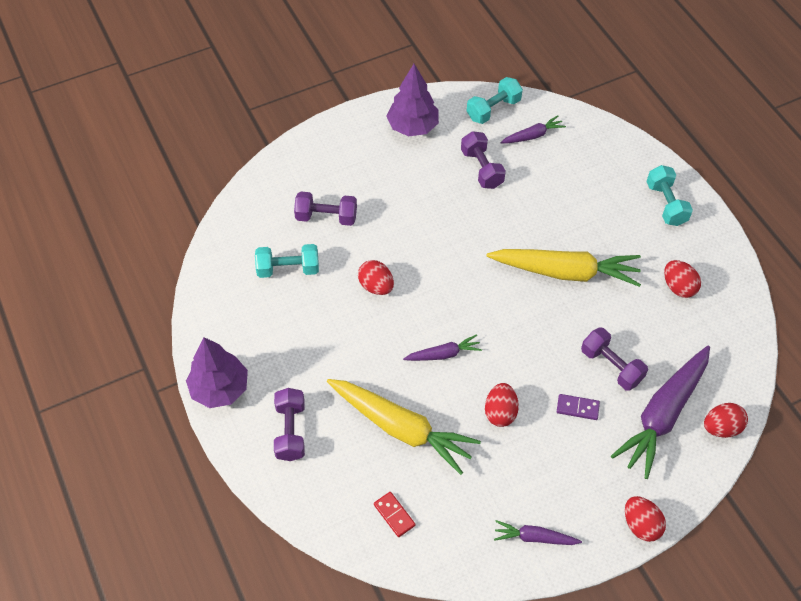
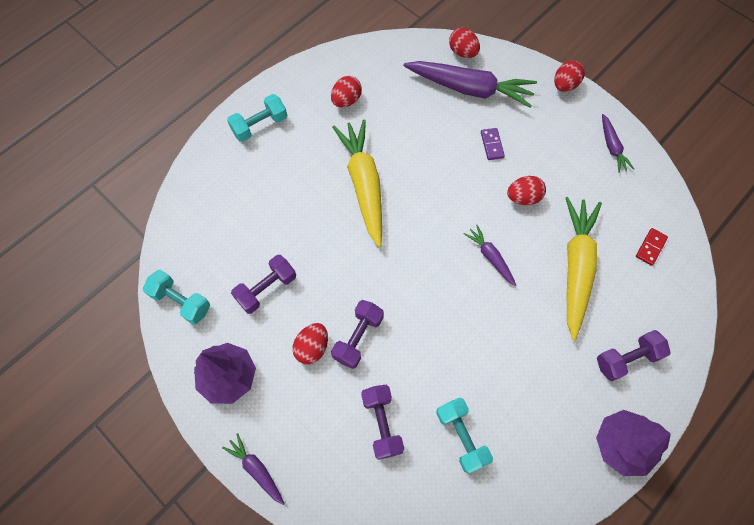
camera: 110 degrees left, 10 degrees up
(376, 286) = (445, 340): red egg -> red egg (312, 347)
(532, 135) = (208, 254): purple carrot -> purple carrot (256, 469)
(611, 366) = (443, 130): purple dumbbell -> purple dumbbell (358, 337)

